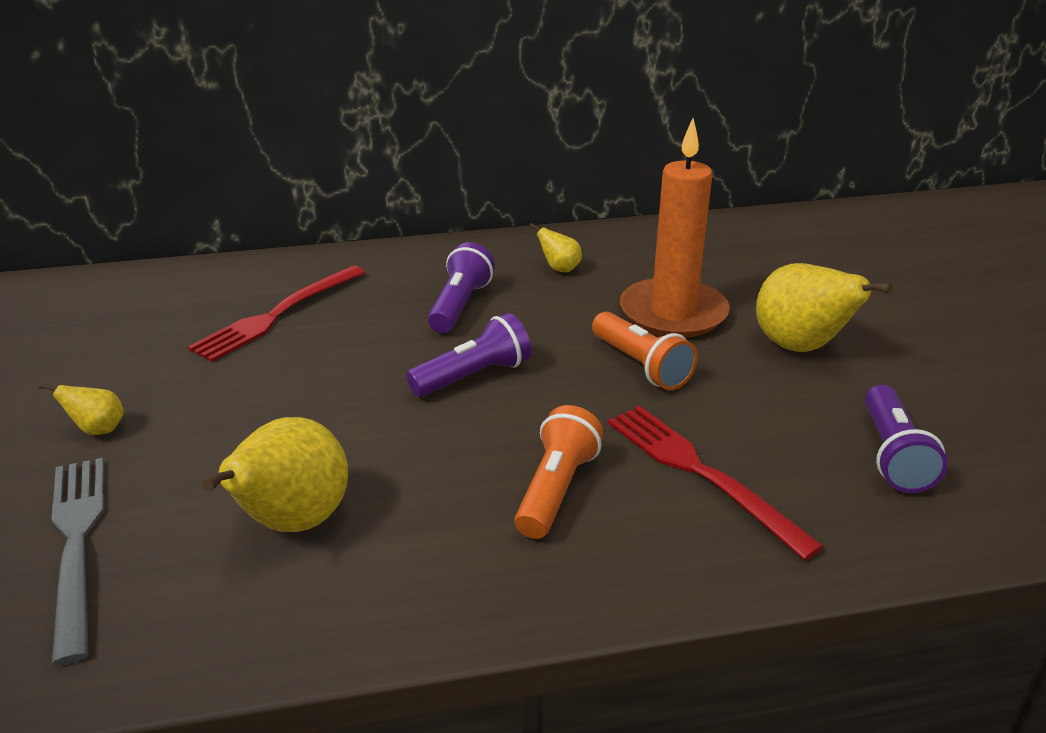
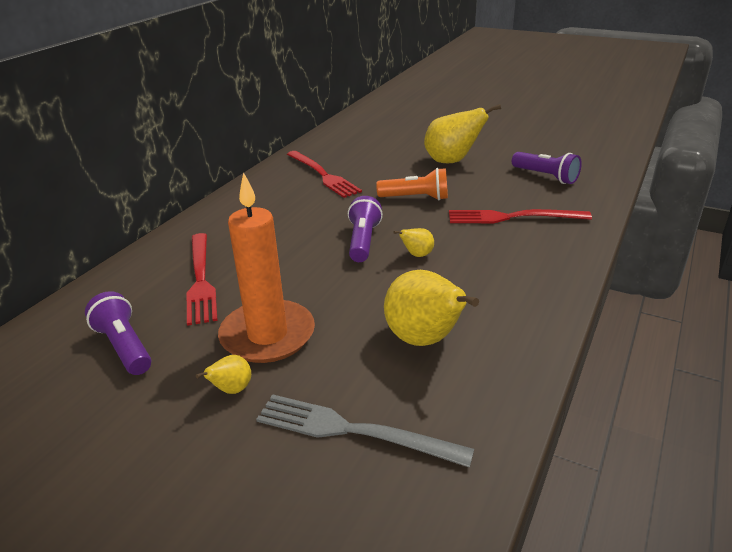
camera: 50 degrees left, 0 degrees up
(460, 305) = (289, 221): purple flashlight -> purple flashlight (124, 347)
(556, 489) = (485, 254): orange flashlight -> none
(559, 269) = (300, 183): yellow pear -> yellow pear (417, 255)
(603, 273) = (322, 175): none -> red fork
(673, 313) = (384, 174): orange candle -> orange candle (267, 335)

